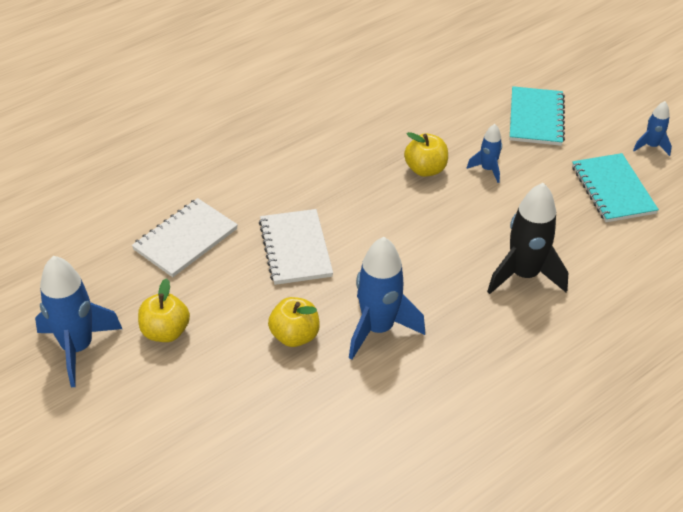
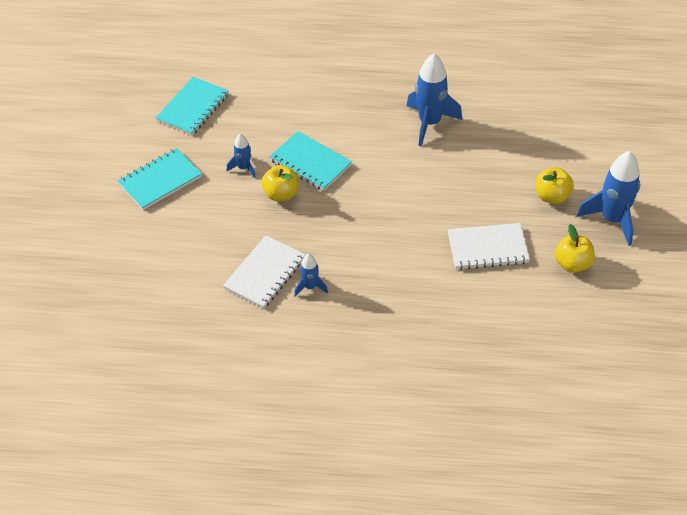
camera: 135 degrees left, 5 degrees up
(294, 336) = (479, 148): yellow apple -> yellow apple (572, 264)
(295, 248) = (425, 196): white notebook -> white notebook (265, 273)
(438, 211) = (310, 162): none -> turquoise notebook
(524, 275) = (315, 98): black rocket -> none
(651, 146) = (126, 115): blue rocket -> blue rocket (310, 287)

